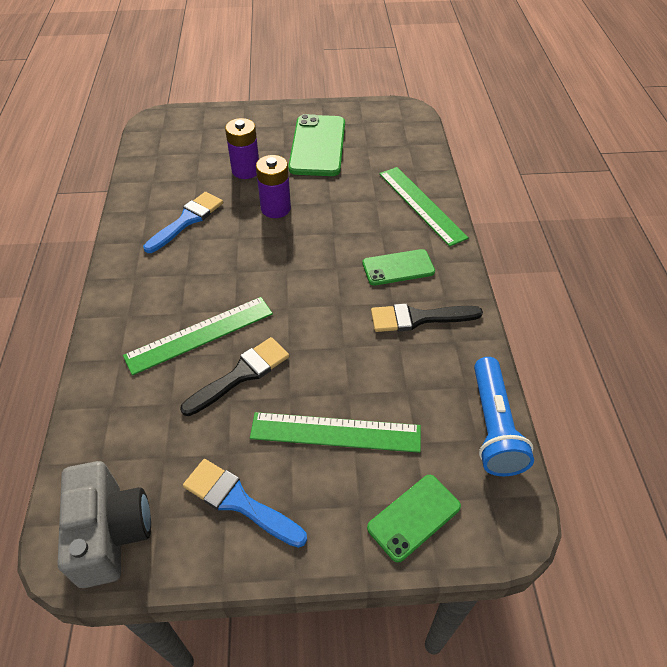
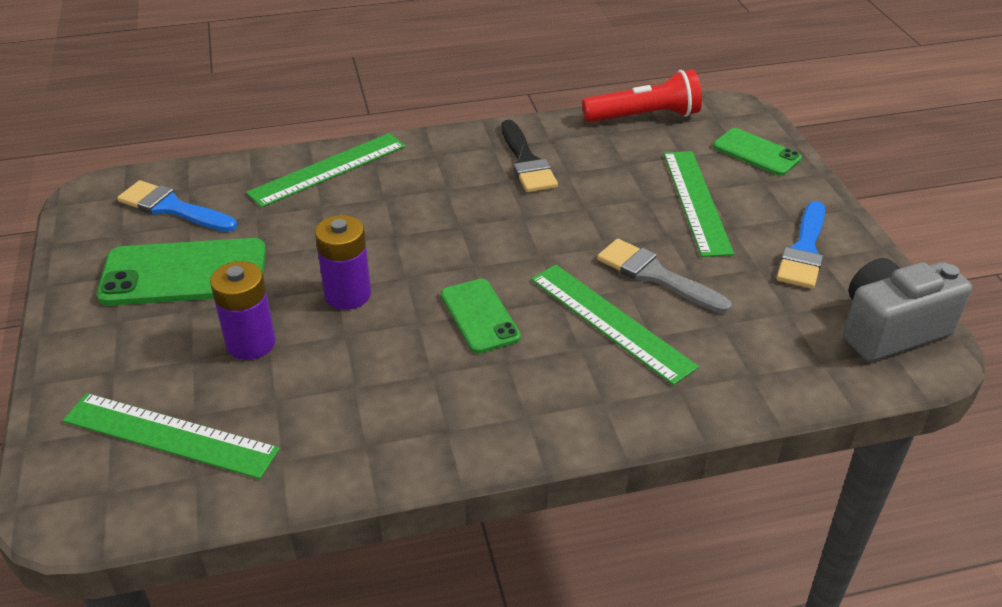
camera: 100 degrees left, 10 degrees down
(187, 220) = (387, 386): blue brush -> blue brush (172, 208)
(188, 146) = (170, 435): none -> green ruler
(241, 375) = (656, 276): black brush -> grey brush
(398, 268) = (450, 179): green phone -> green phone (480, 316)
(493, 427) = (644, 116): blue flashlight -> red flashlight

